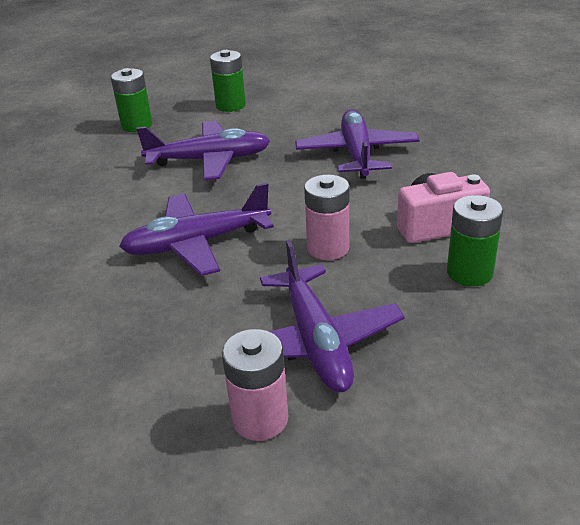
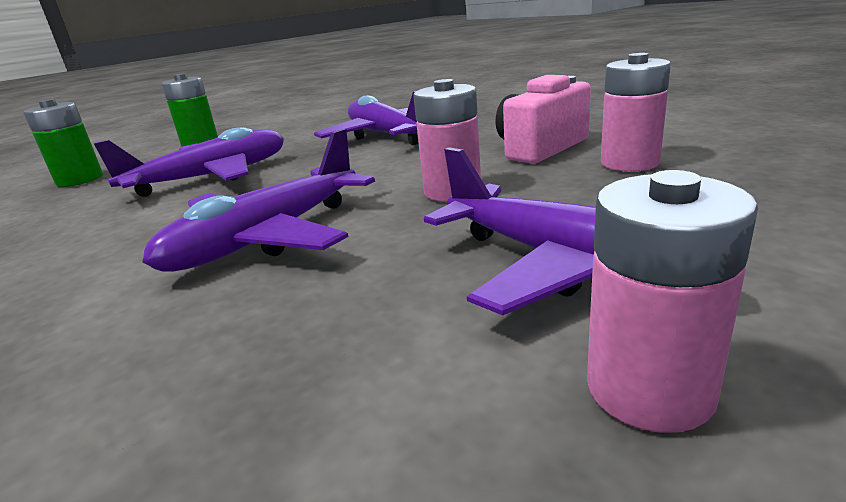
camera: 30 degrees left, 10 degrees down
(469, 273) = (629, 163): green battery -> pink battery

